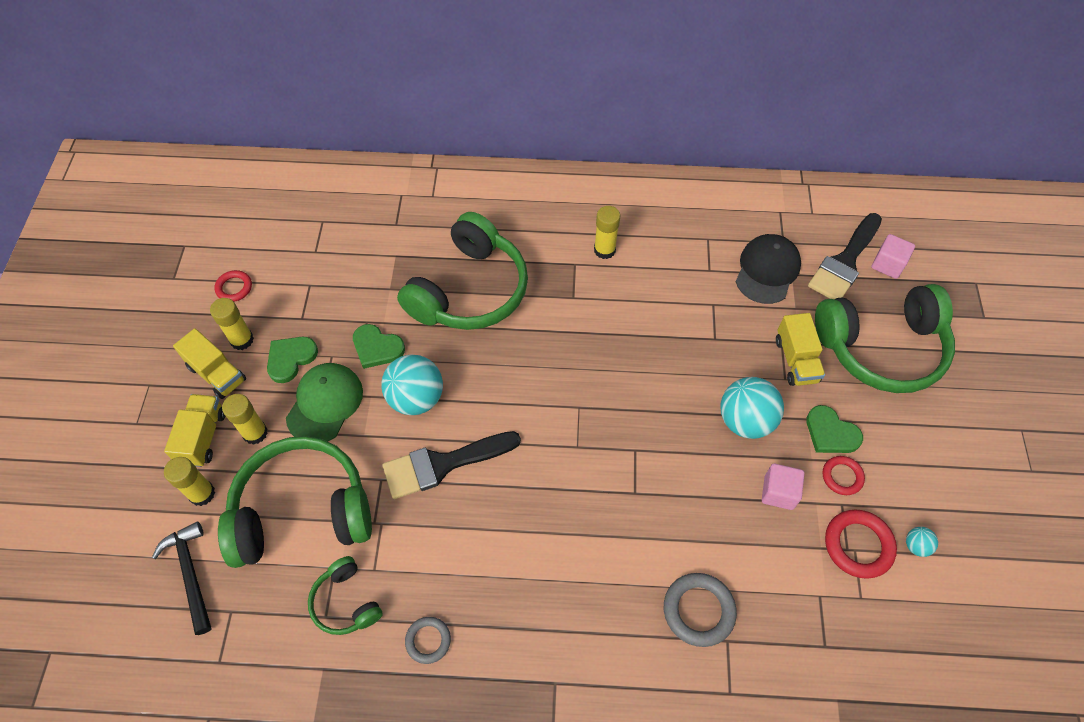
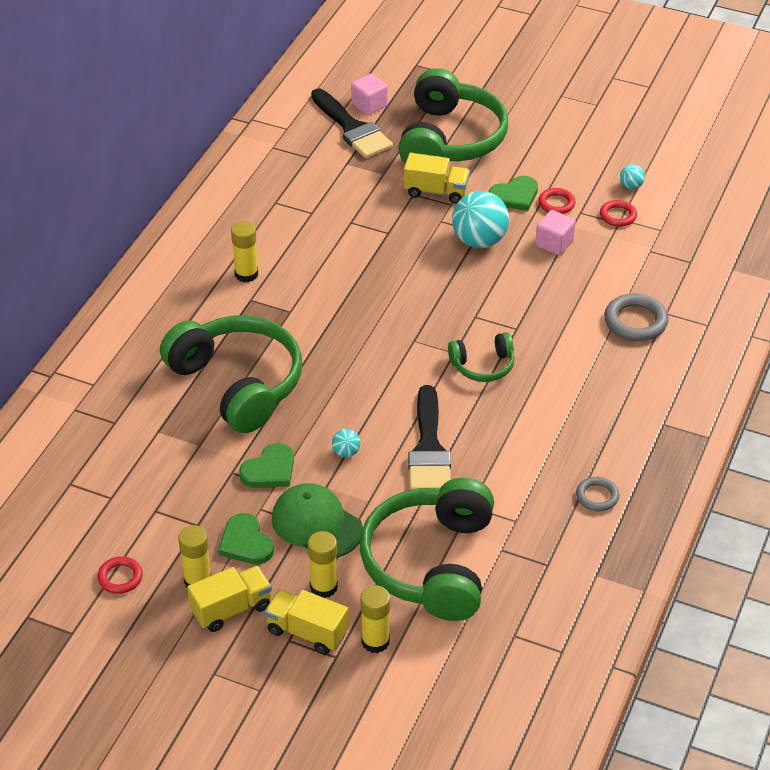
camera: 70 degrees left, 15 degrees down
(190, 574) = (461, 662): black hammer -> none
(346, 602) = (539, 547): green headphones -> green headphones (483, 366)
(416, 398) = (346, 452): turquoise ball -> turquoise ball, size x0.45
(767, 270) = (333, 177): black cap -> none
(858, 545) = (618, 216): red ring -> red ring, size x0.62

